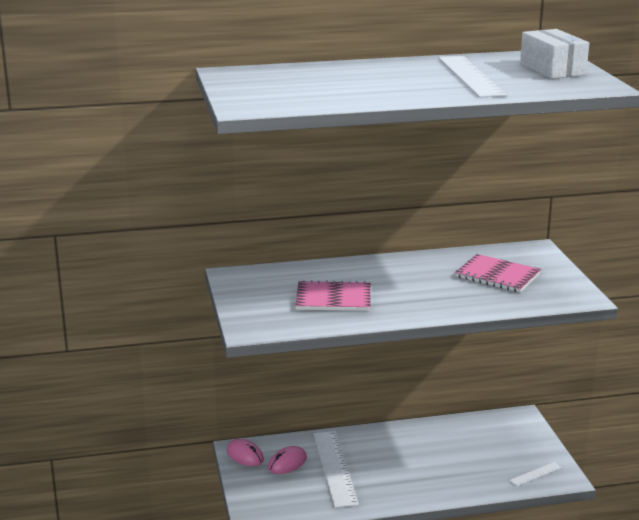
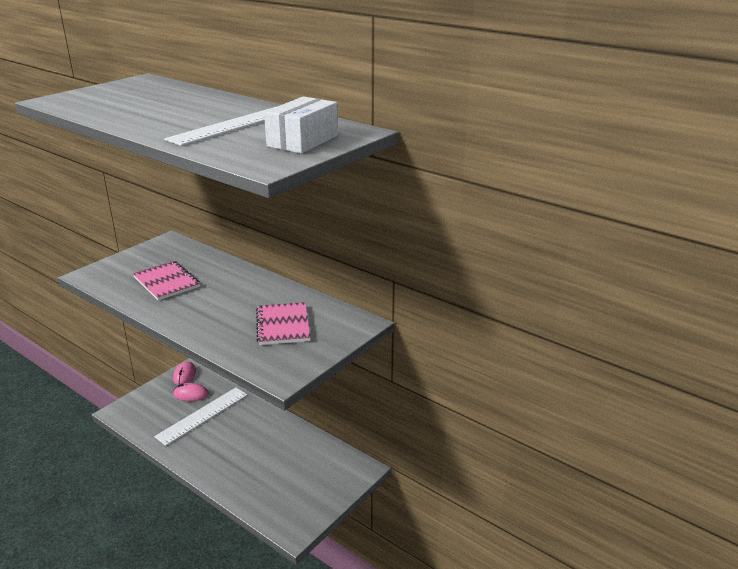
camera: 50 degrees right, 5 degrees up
(535, 474) = (285, 513): white ruler -> none

